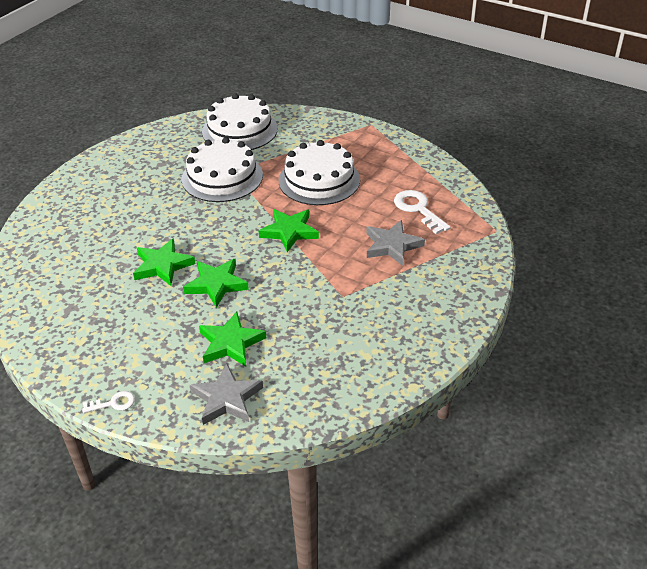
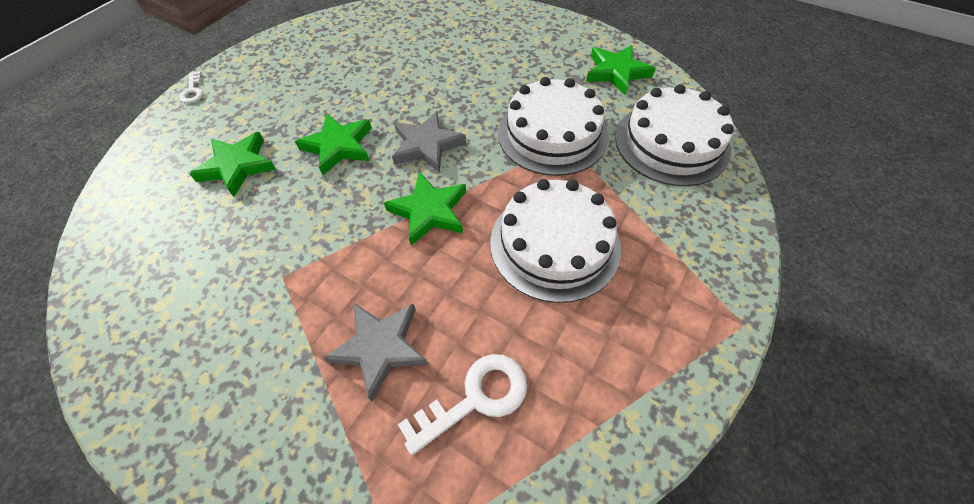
camera: 90 degrees right, 15 degrees up
(162, 265) = (381, 100): green star -> green star (616, 72)
(227, 398) = (157, 169): grey star -> grey star (427, 145)

